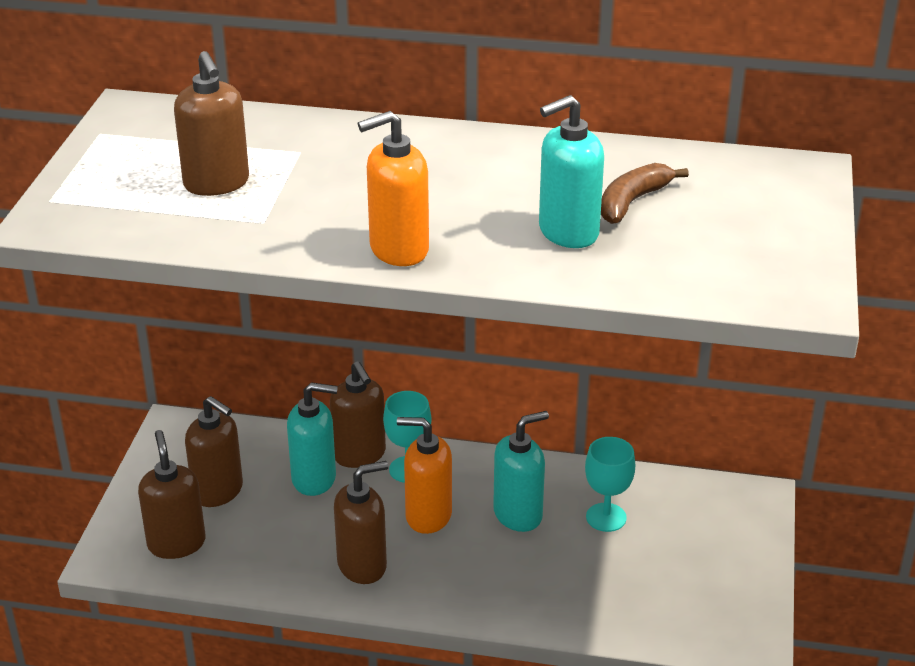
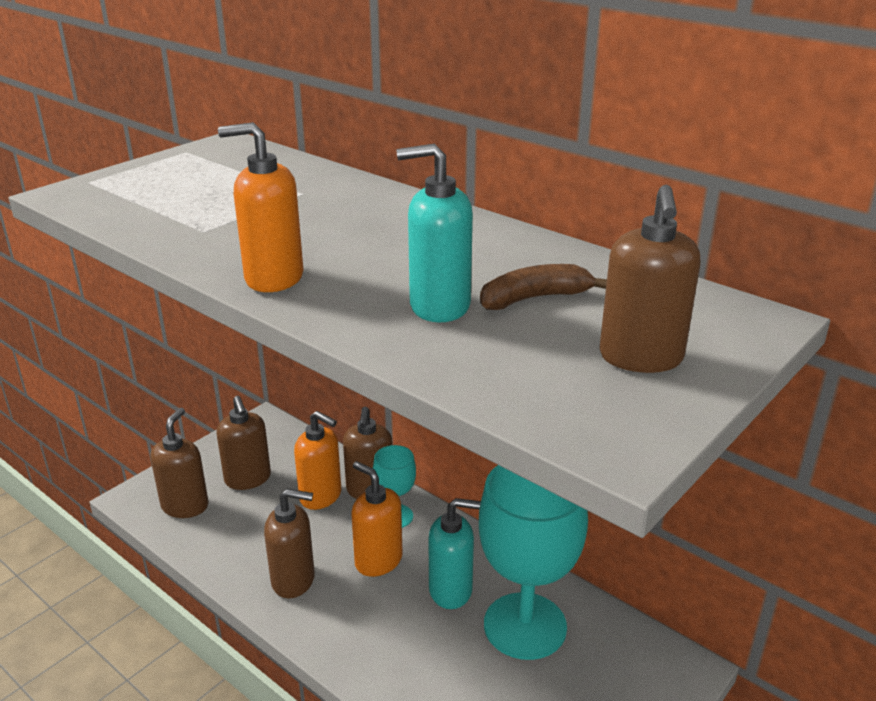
camera: 30 degrees right, 5 degrees down
(216, 183) = (211, 198): brown soap dispenser -> brown soap dispenser (641, 358)
(314, 479) = (321, 496): turquoise soap dispenser -> orange soap dispenser
(606, 517) = (525, 626): turquoise goblet -> turquoise goblet, size x2.07

